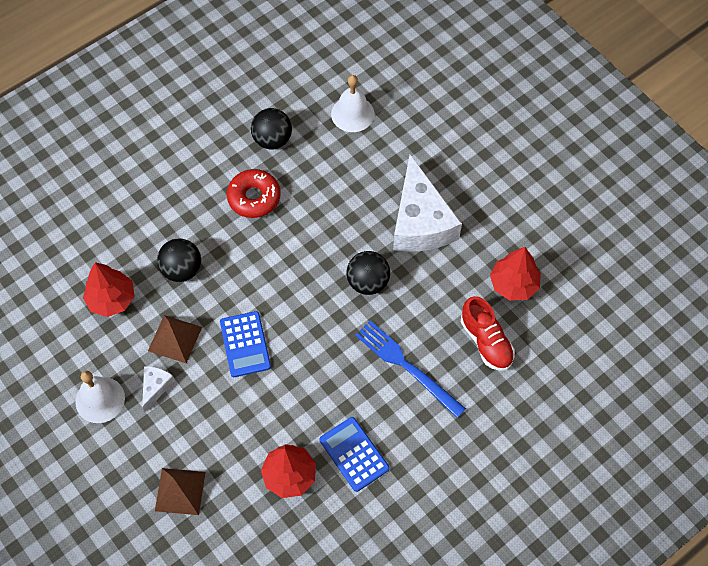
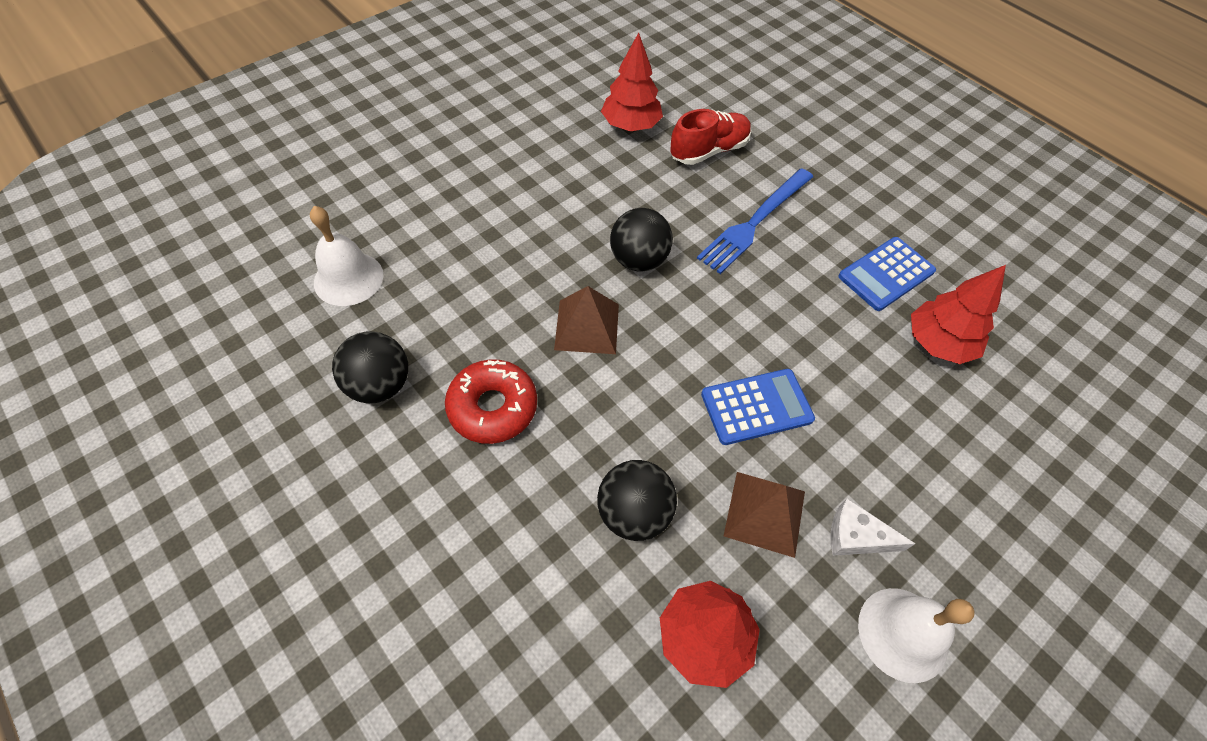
camera: 95 degrees left, 5 degrees down
(180, 491) = (1012, 483): brown pyramid -> brown pyramid (587, 326)
(420, 221) = (542, 205): white cheese -> none

